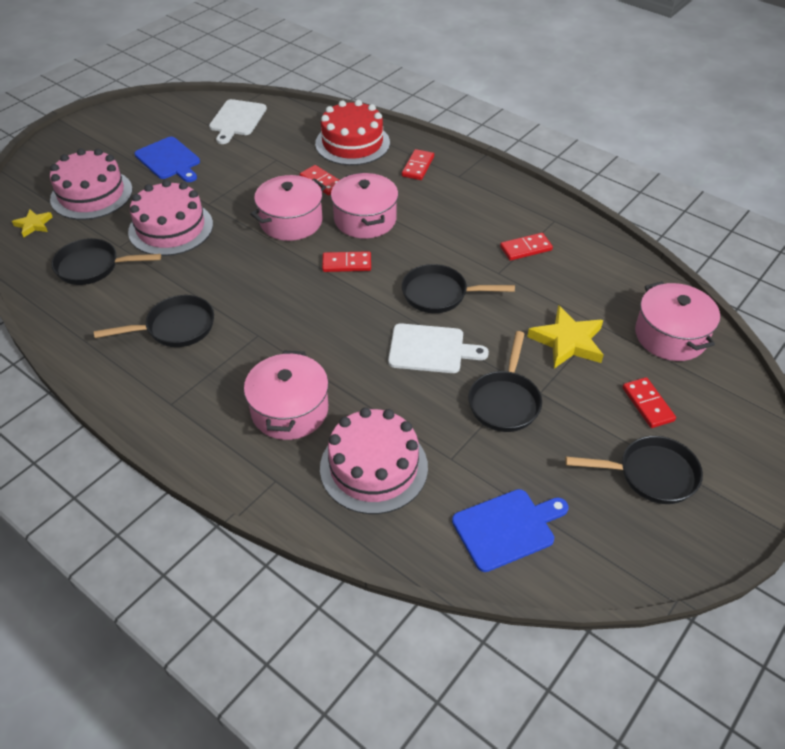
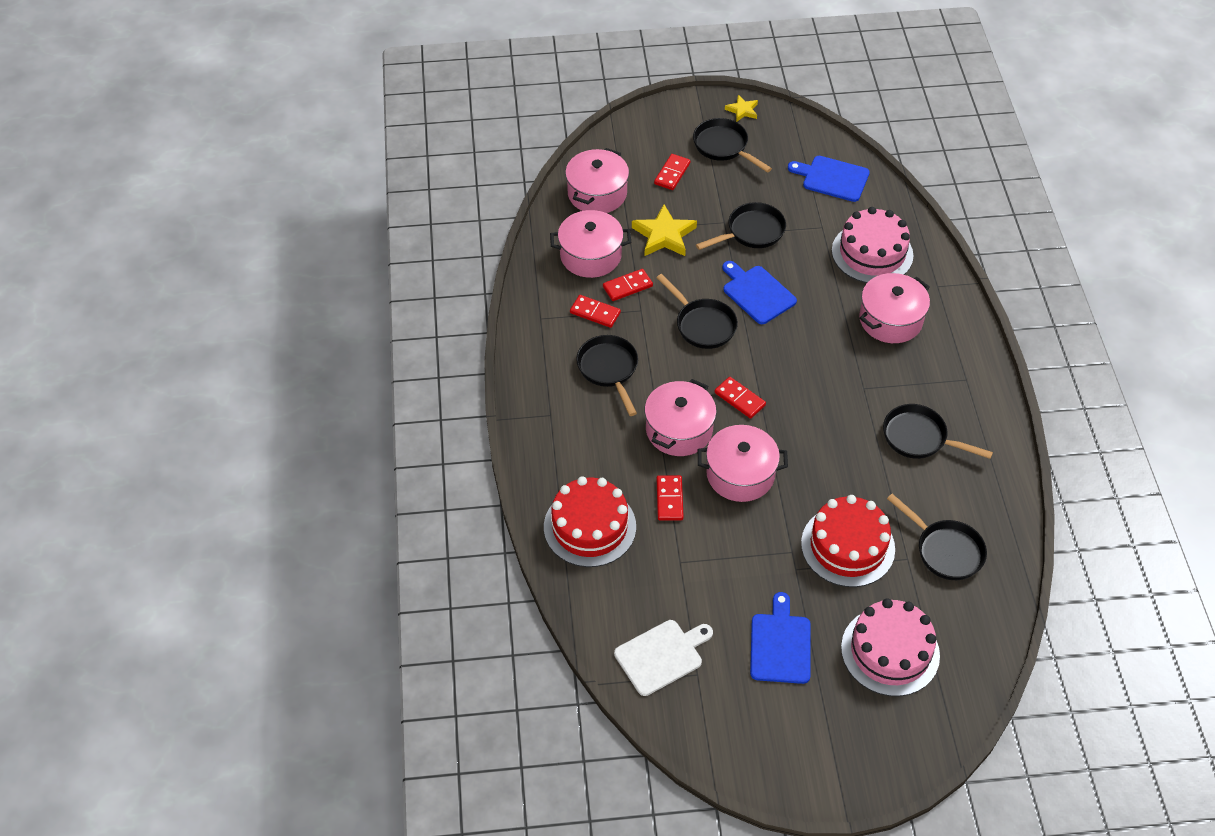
camera: 135 degrees left, 5 degrees up
(34, 225) = (969, 648): yellow star -> yellow star (742, 110)
(171, 228) = (847, 546): pink cake -> red cake
(418, 166) = (569, 451): red domino -> red domino (627, 286)
(430, 349) = (757, 293): white cutting board -> blue cutting board
(461, 222) = (609, 370): none -> black pan
(593, 284) = (590, 255): none -> pink pot

